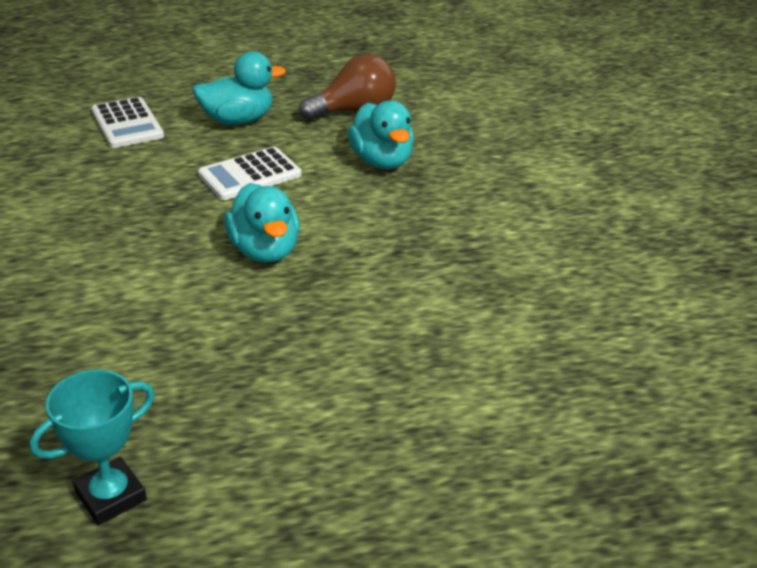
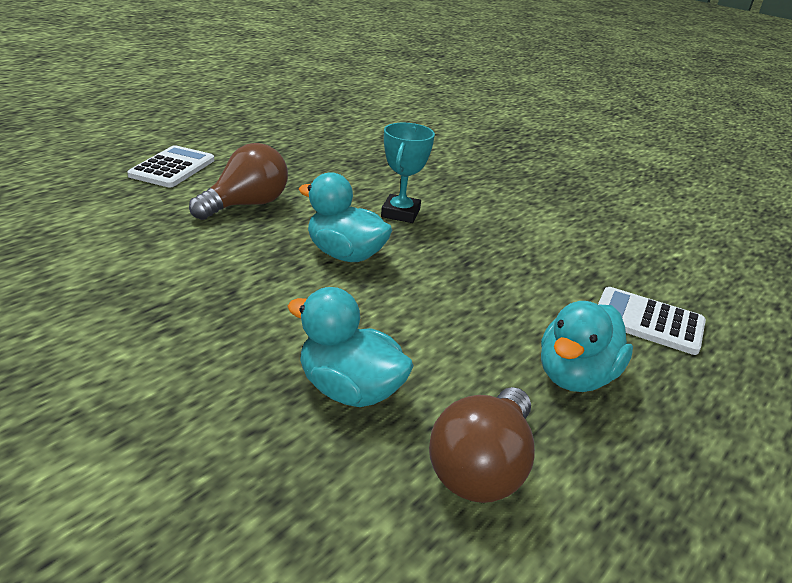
camera: 140 degrees right, 5 degrees down
(110, 496) = (270, 141): turquoise trophy -> turquoise trophy (400, 213)
(250, 175) = (454, 313): white calculator -> white calculator (172, 168)
(291, 353) = (246, 205): none -> brown light bulb

